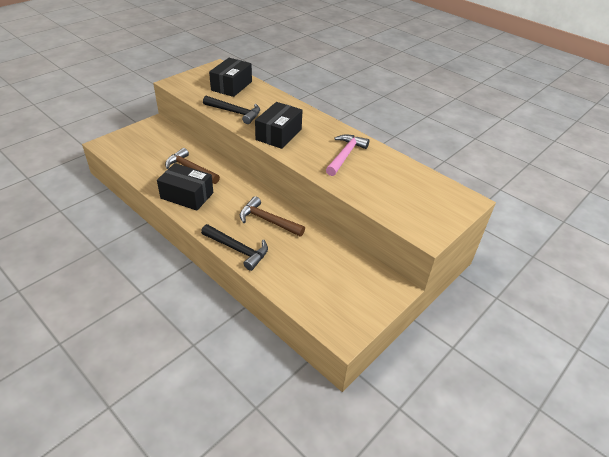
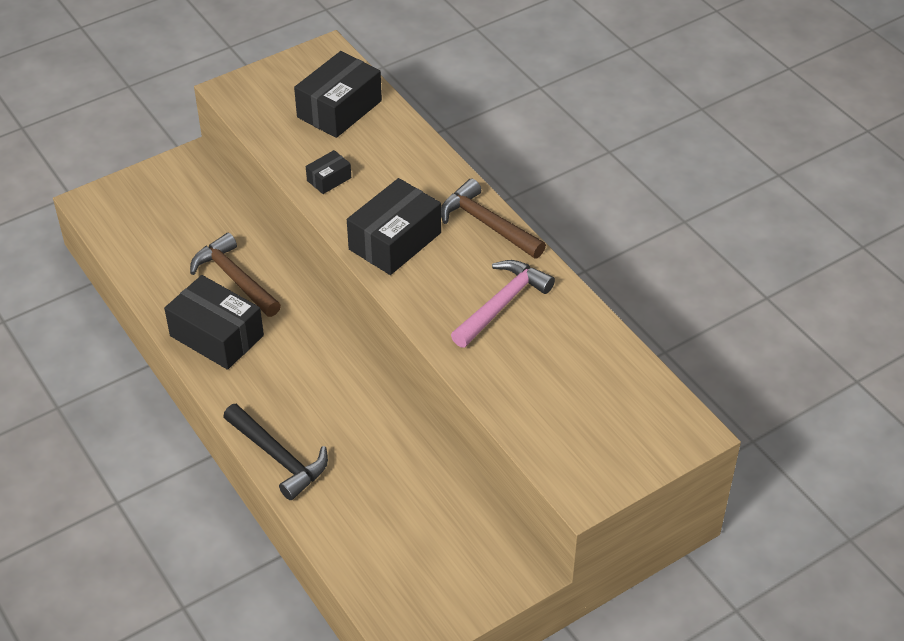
camera: 15 degrees right, 5 degrees up
(235, 112) = (329, 179): black hammer -> black box
(268, 220) = (345, 407): brown hammer -> brown hammer (487, 224)

